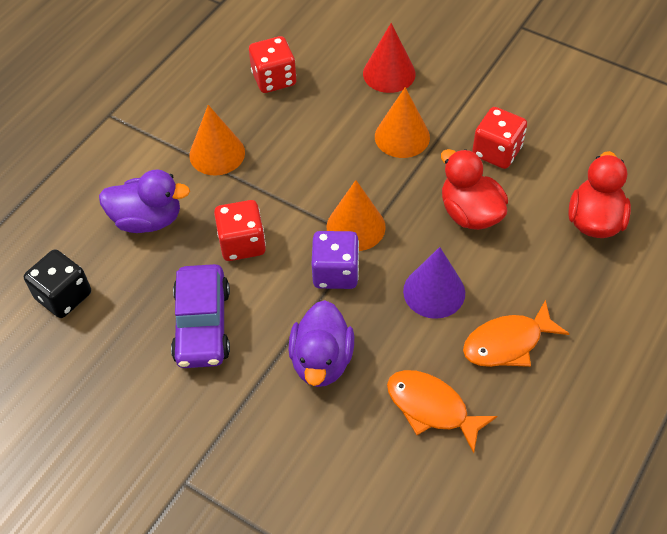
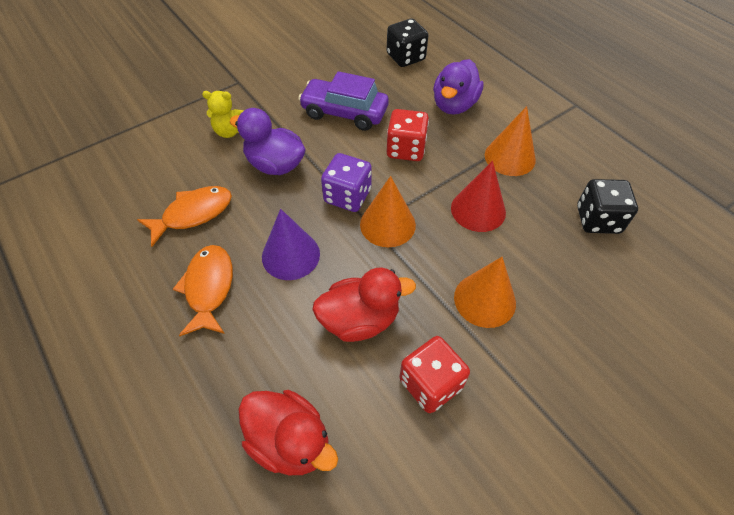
camera: 110 degrees right, 0 degrees up
(274, 79) = (598, 220): red dice -> black dice
(287, 440) = (229, 131): none -> yellow teddy bear
(389, 73) = (586, 323): red cone -> red cone (478, 210)

